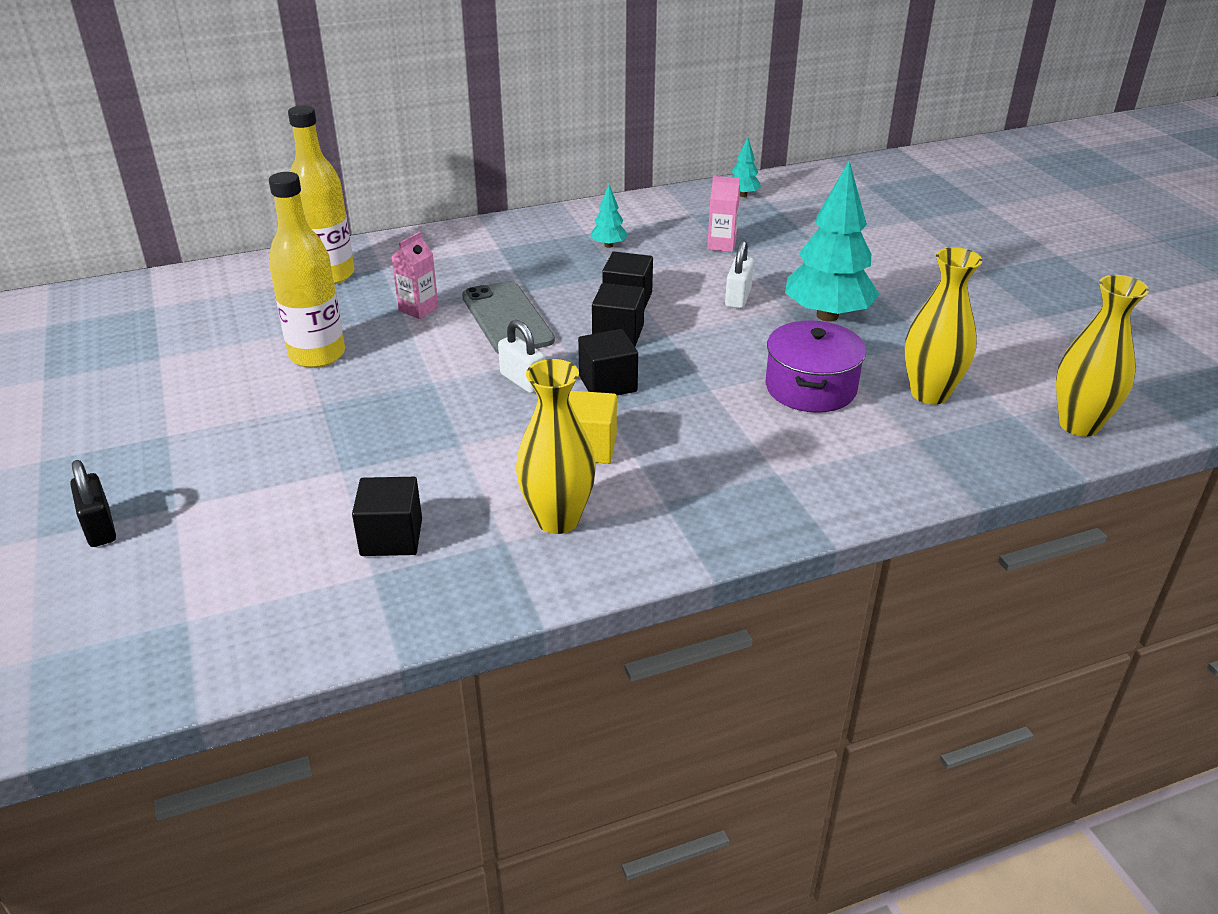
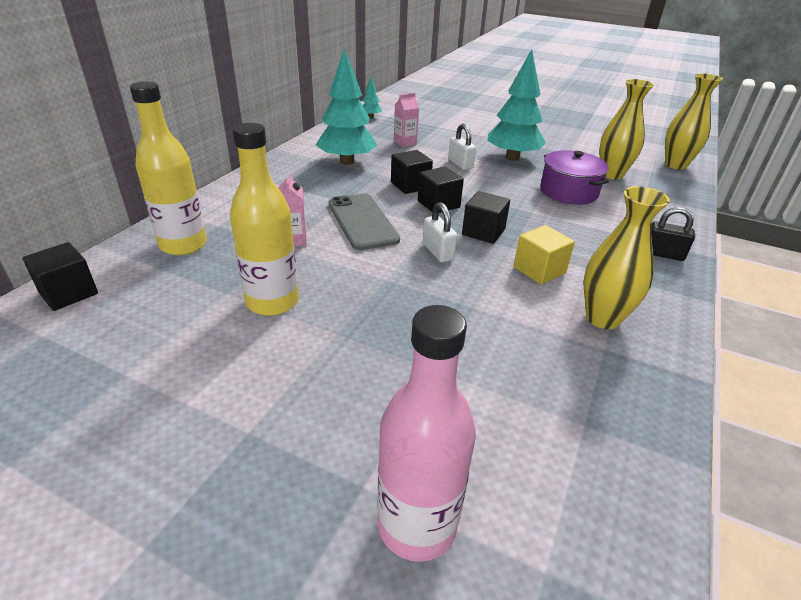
camera: 45 degrees left, 0 degrees up
(100, 528) = (328, 560): black padlock -> black padlock (663, 254)
(166, 546) = (417, 525): none -> pink bottle
(391, 537) = (548, 391): black cube -> black cube (68, 293)
(507, 318) = (362, 222): grey phone -> grey phone turned 45 degrees clockwise
(523, 381) = (438, 252): white padlock -> white padlock turned 60 degrees clockwise
(609, 245) = (347, 162): turquoise tree -> turquoise tree, size x2.22

